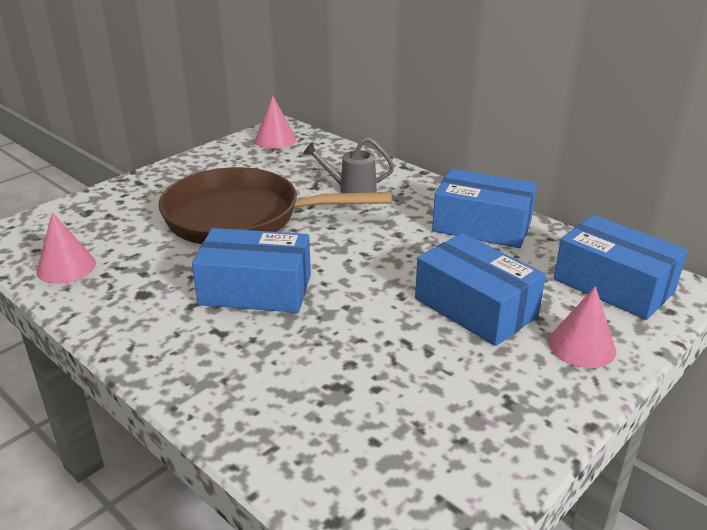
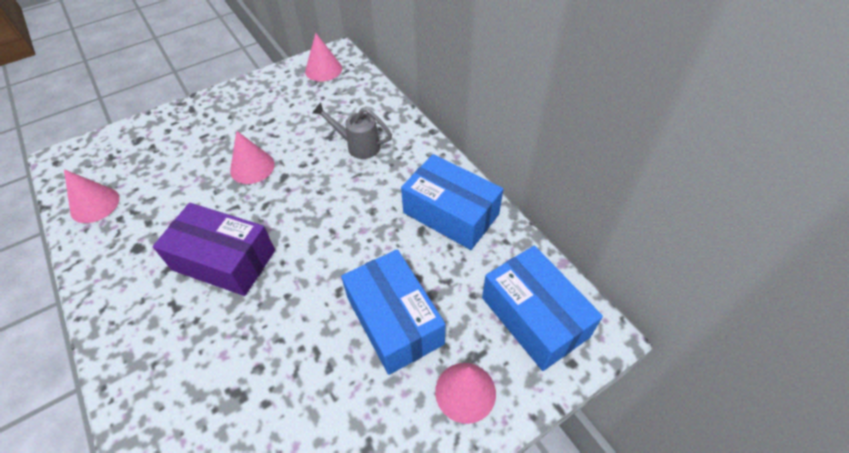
camera: 15 degrees right, 20 degrees up
(242, 218) = (252, 167): brown pan -> pink cone
(255, 290) = (224, 260): blue box -> purple box

